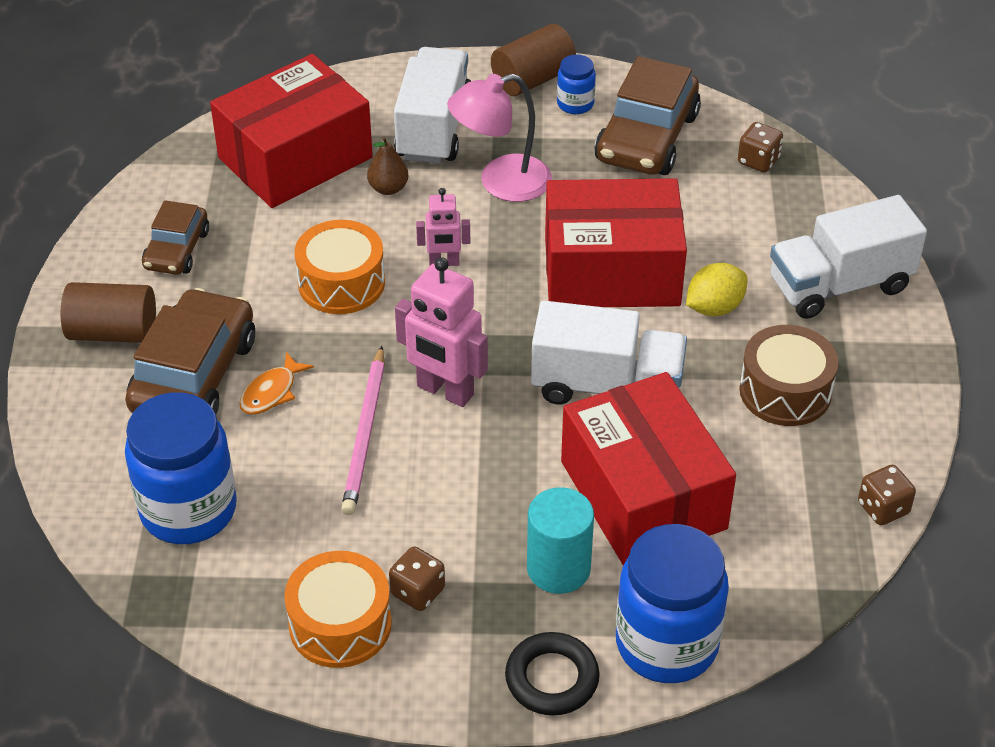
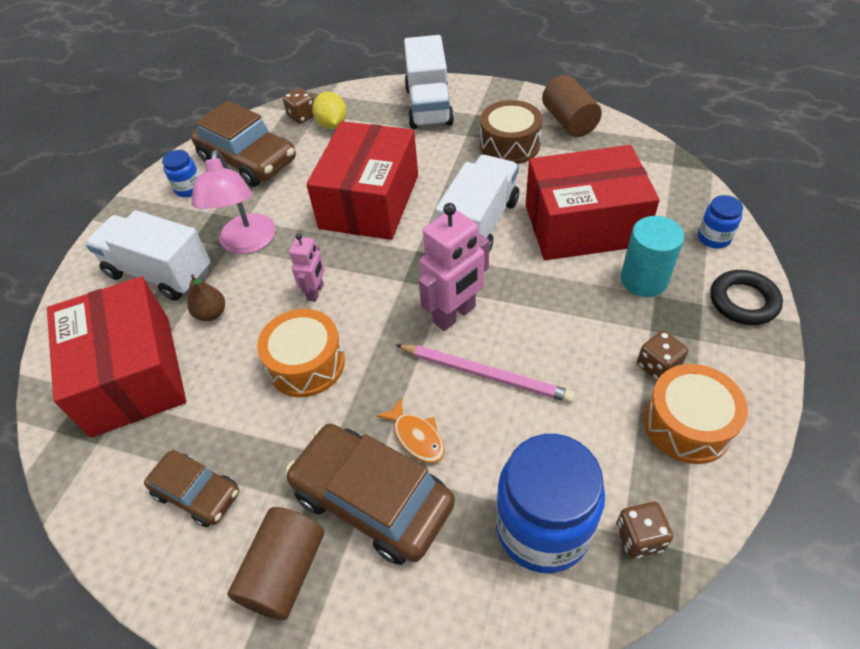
camera: 70 degrees left, 5 degrees up
(533, 79) = (146, 206): brown cylinder -> brown cylinder (569, 121)
(666, 643) = (714, 238): blue jar -> blue jar, size x0.47
(714, 307) = (425, 160): yellow lemon -> yellow lemon (332, 124)
(883, 508) = (613, 127): brown dice -> brown dice (639, 537)

